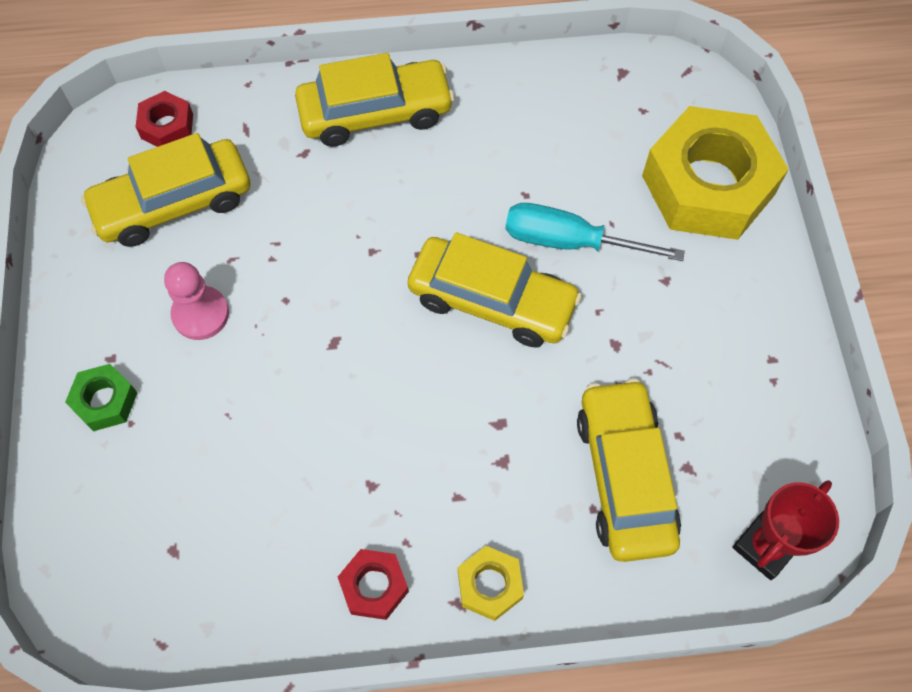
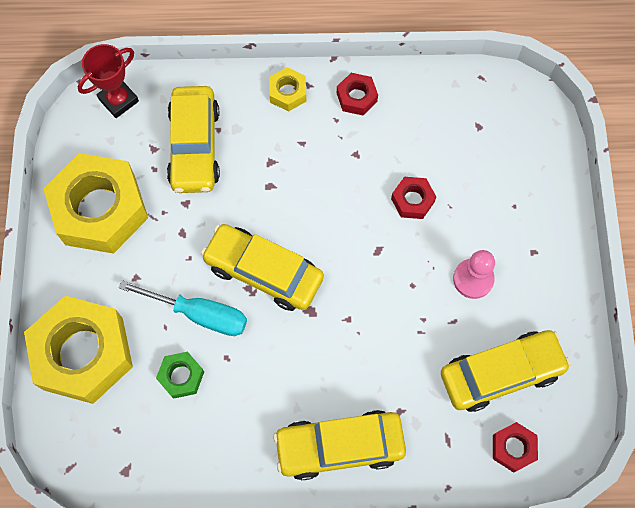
camera: 175 degrees left, 5 degrees up
(105, 401) = (533, 222): green nut -> green nut (181, 376)
(283, 418) = (412, 200): none -> red nut
(741, 367) = (100, 209): none -> yellow nut

